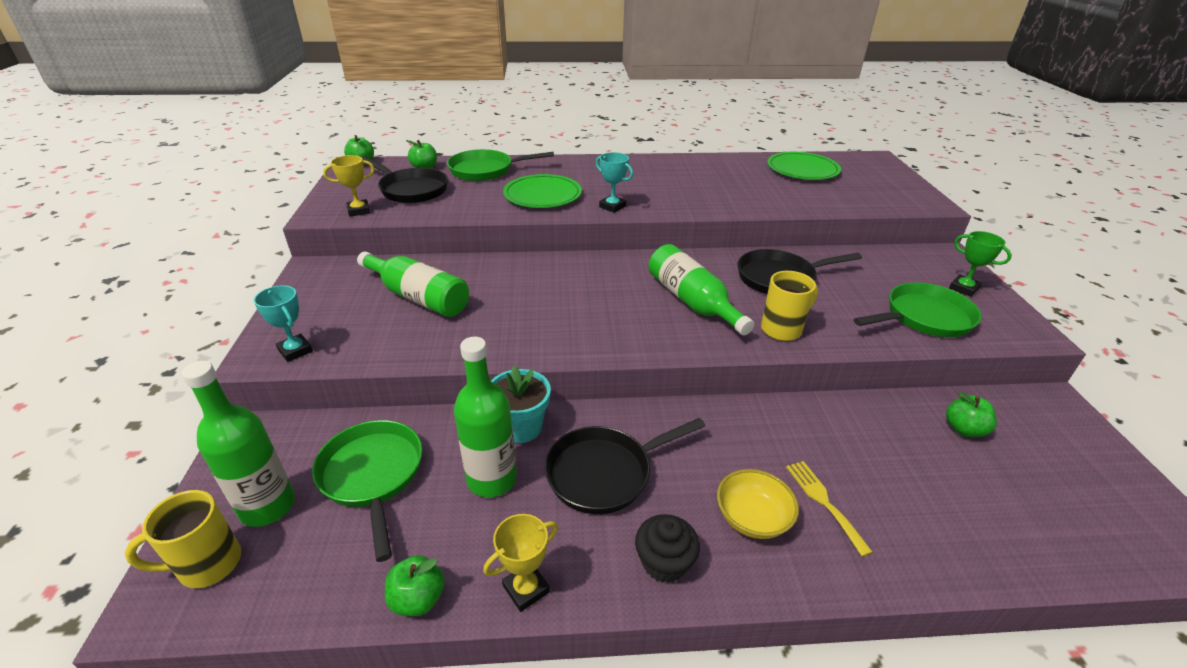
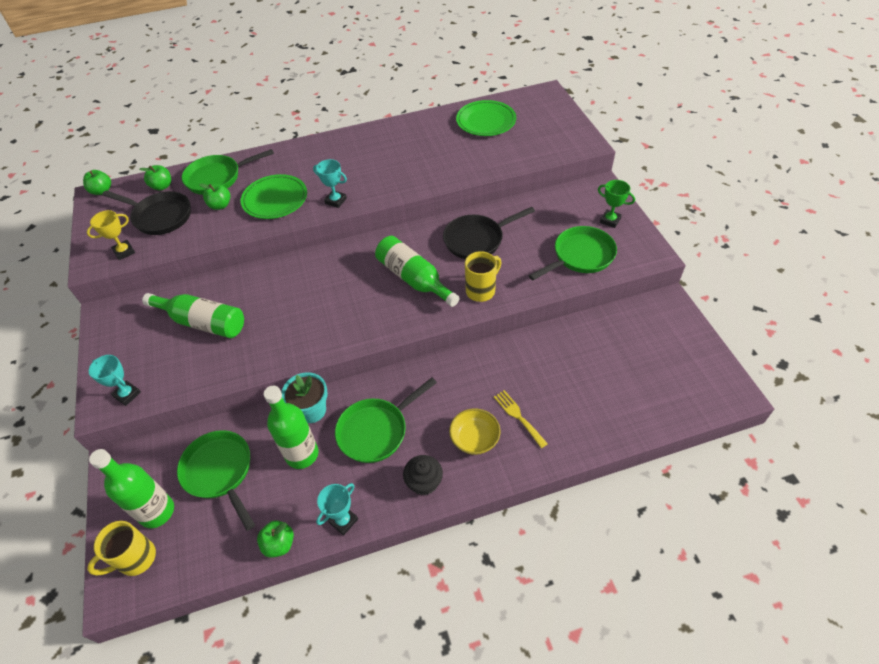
camera: 10 degrees left, 15 degrees up
(526, 589) = (343, 521): yellow trophy -> turquoise trophy
(604, 473) = (376, 431): black pan -> green pan
(964, 429) = (607, 339): green apple -> green apple (220, 205)

